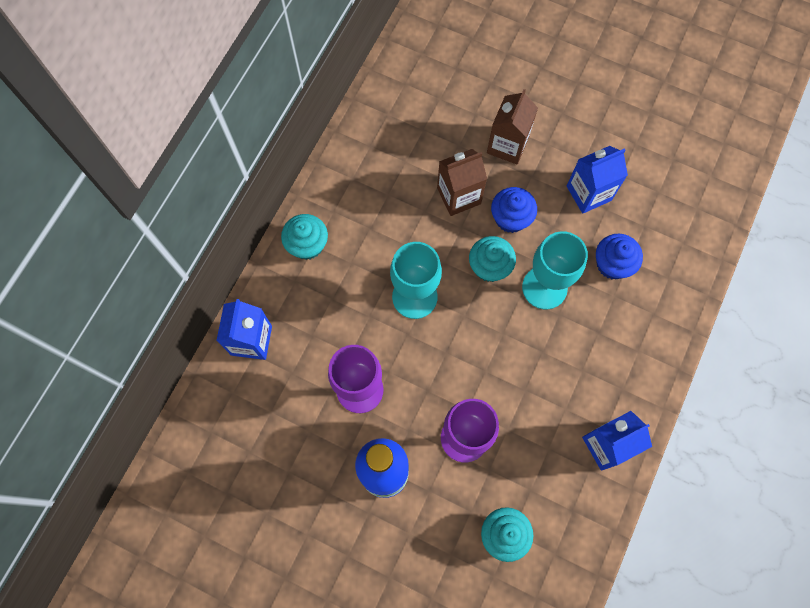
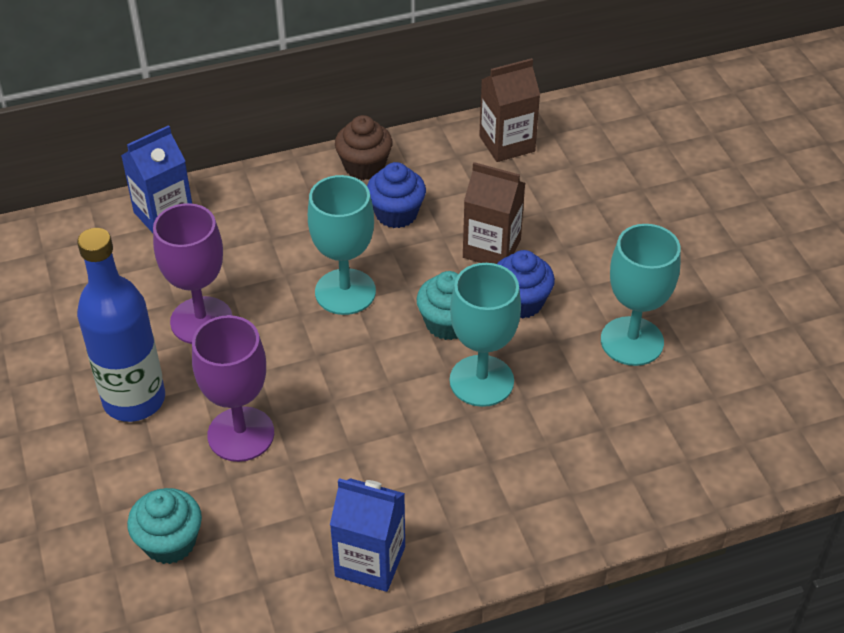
camera: 45 degrees right, 25 degrees down
(307, 245) = (303, 185): turquoise cupcake -> none
(327, 200) = (364, 166): none -> brown cupcake
(507, 145) = (594, 245): brown carton -> brown carton (507, 144)
(588, 193) = (632, 341): blue carton -> turquoise goblet
(612, 264) = (580, 417): blue cupcake -> blue cupcake (396, 214)

